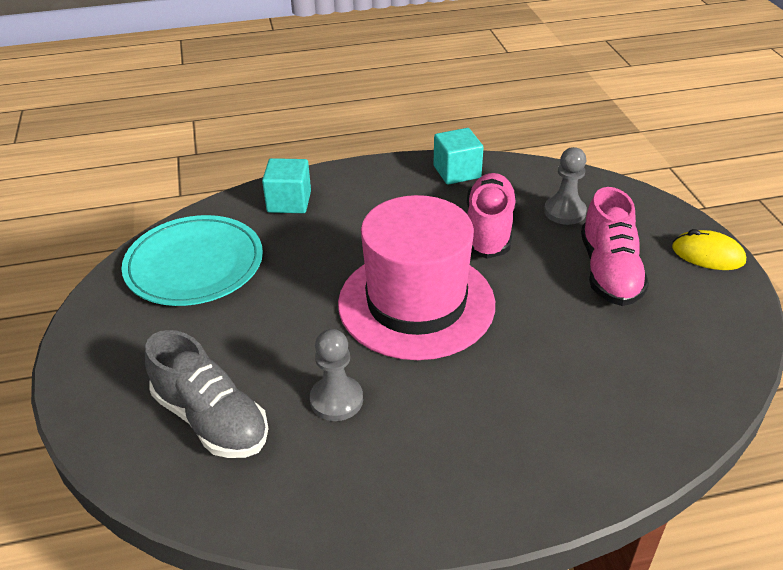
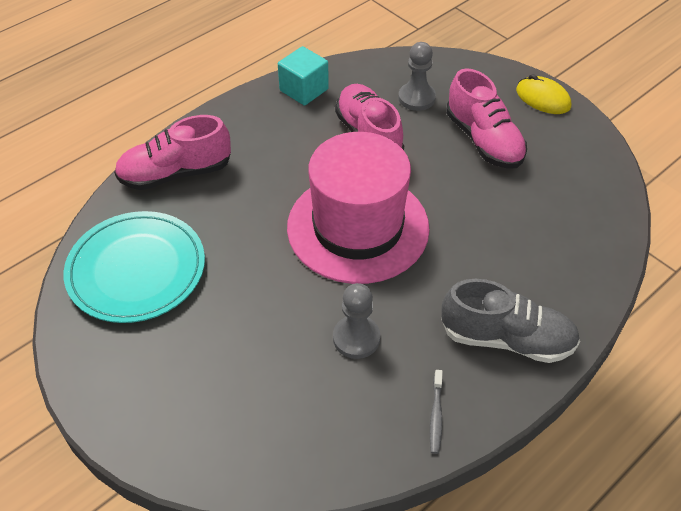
camera: 30 degrees left, 10 degrees up
(211, 419) = (268, 401): grey shoe -> grey shoe (506, 339)
(289, 202) = (176, 173): turquoise cube -> pink shoe
(357, 508) = (436, 416): none -> grey toothbrush
(707, 255) = (542, 98): yellow mouse -> yellow mouse turned 45 degrees clockwise

